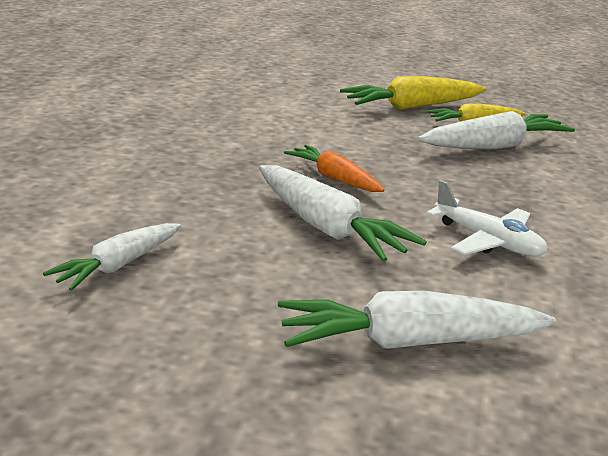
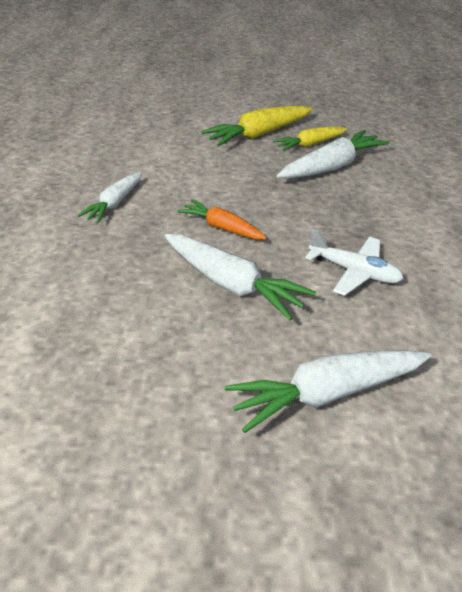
camera: 10 degrees left, 15 degrees up
(118, 266) = (82, 365): white carrot -> white carrot (115, 203)

